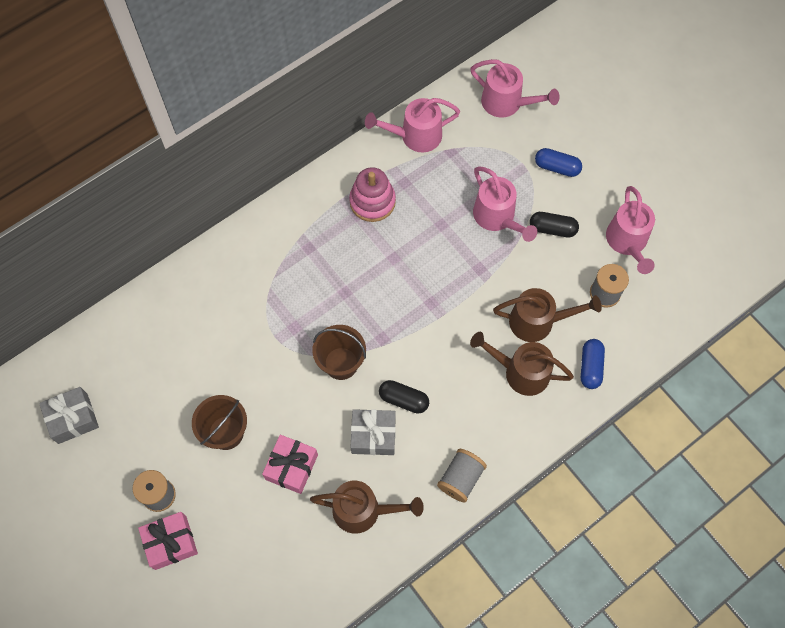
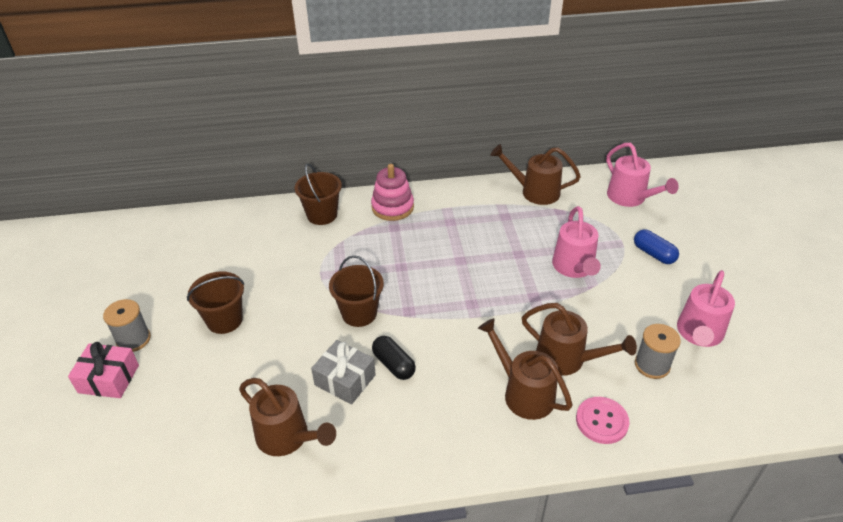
camera: 30 degrees right, 25 degrees down
(73, 418) = (125, 260): grey gift -> none
(227, 266) = (322, 215): none -> brown bucket
(291, 467) = (254, 370): pink gift -> none
(372, 201) = (469, 218): pink stacking toy -> pink stacking toy (392, 207)
(414, 136) = (534, 192): pink watering can -> brown watering can
(460, 478) = (401, 457): grey spool -> none
(552, 229) = (624, 295): black capsule -> none
(590, 367) = (602, 421): blue capsule -> pink button

